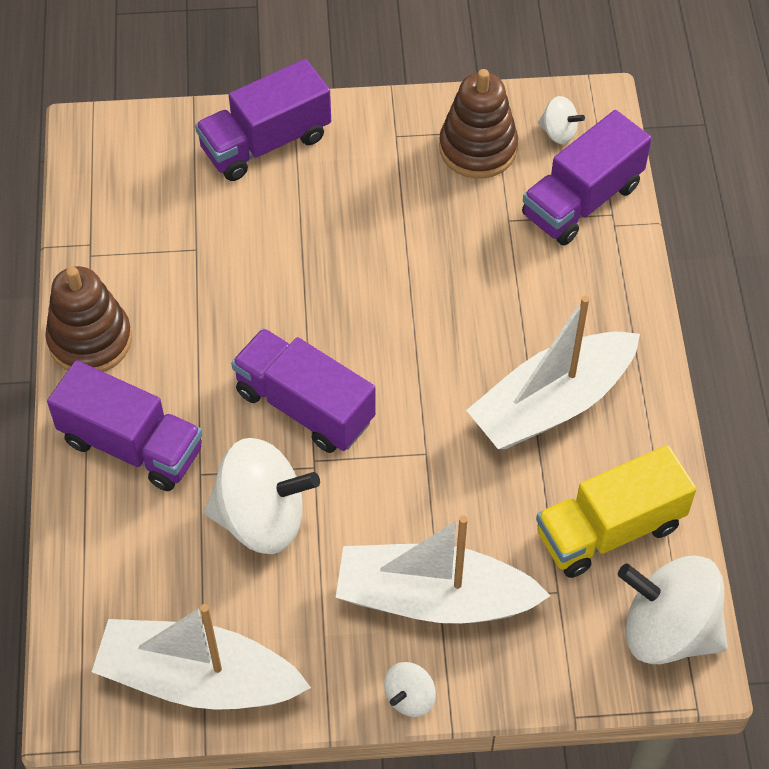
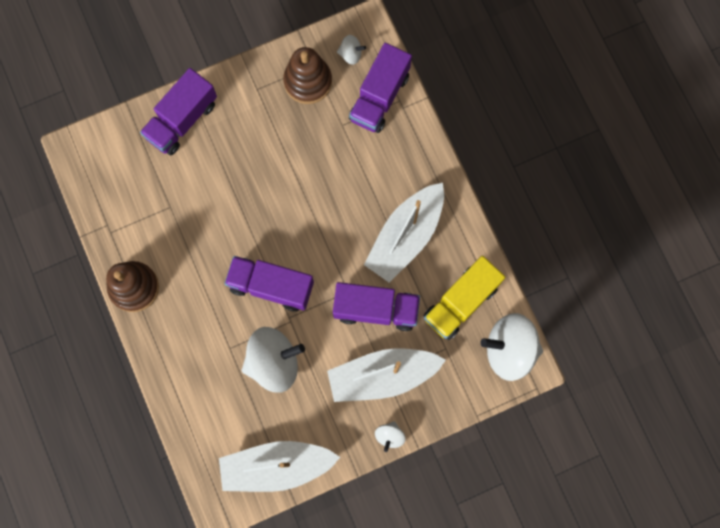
camera: 20 degrees left, 20 degrees up
(132, 445) = (185, 344): purple truck -> purple truck (376, 309)

